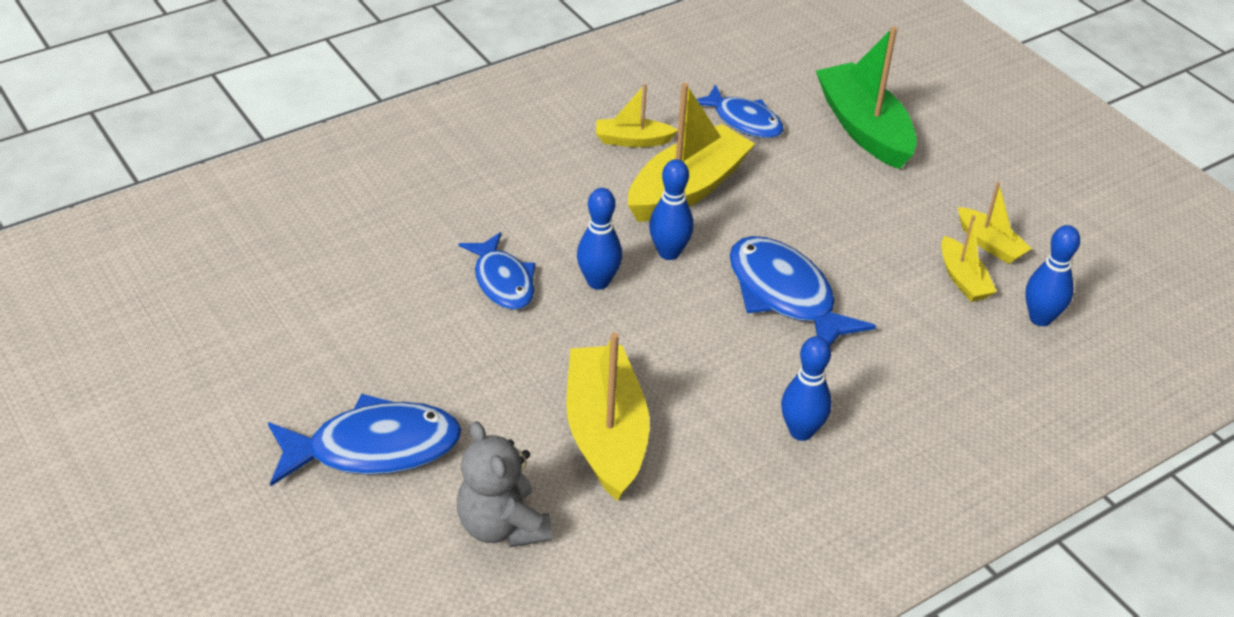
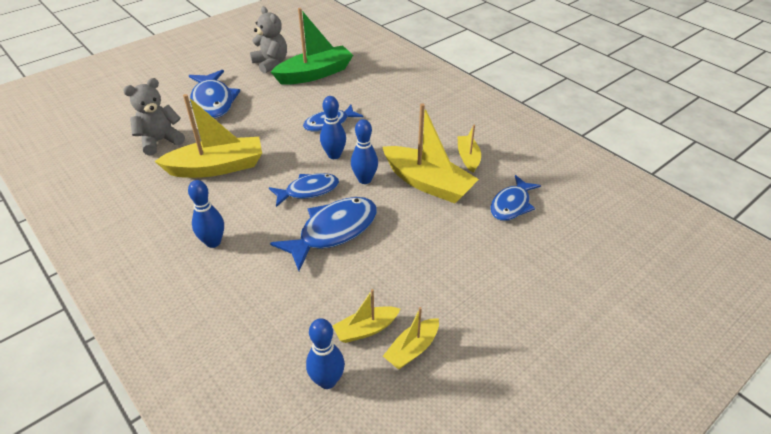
camera: 85 degrees right, 0 degrees up
(245, 355) = (271, 63): none -> grey teddy bear
(688, 317) = (308, 191): none -> blue fish
(864, 128) = (532, 270): green boat -> green boat (315, 74)

